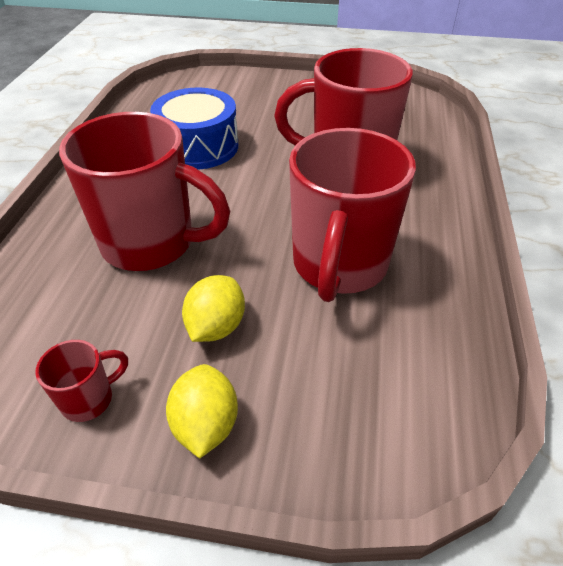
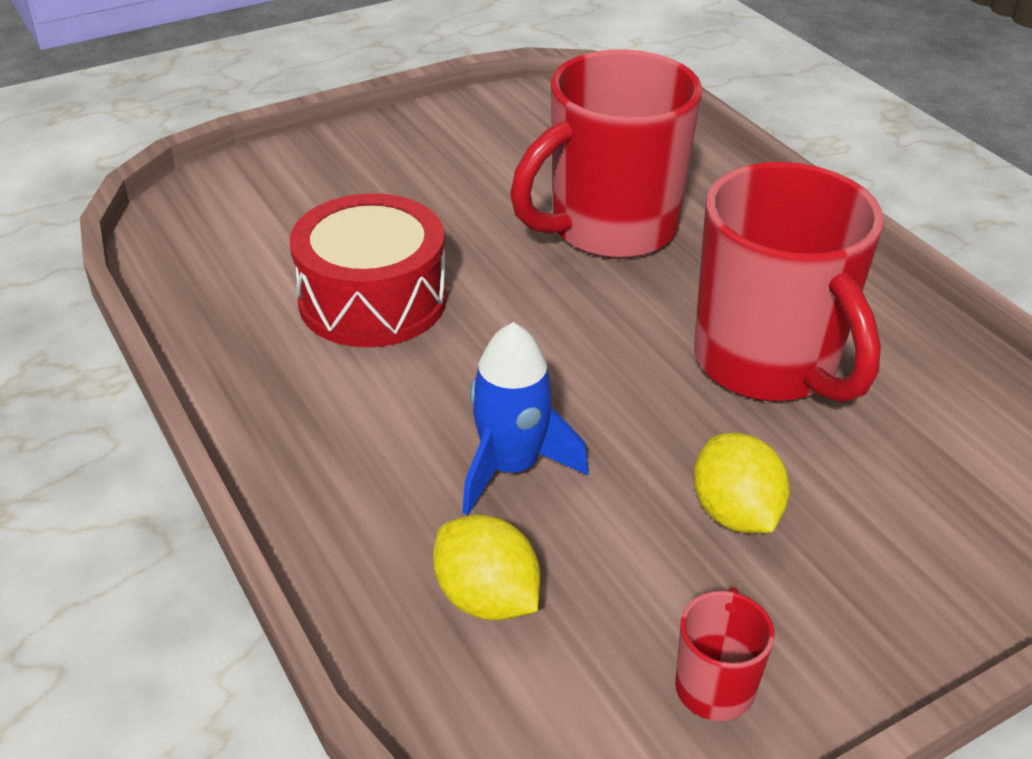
camera: 40 degrees left, 5 degrees down
(151, 244) = (511, 467): red mug -> blue rocket
(198, 146) = (372, 300): blue drum -> red drum
(205, 425) = (868, 617): yellow lemon -> yellow lemon (486, 598)

